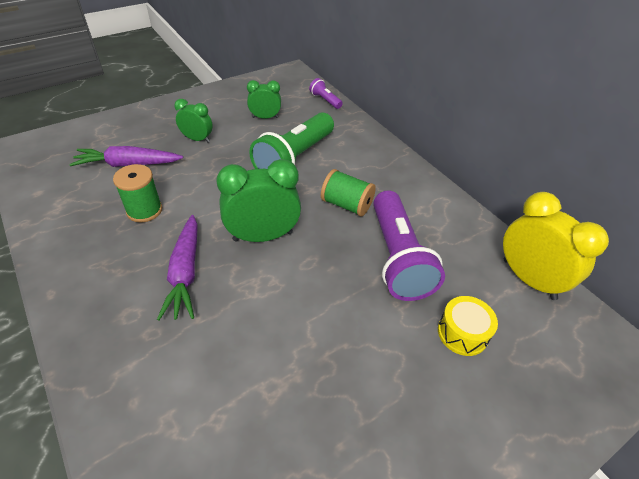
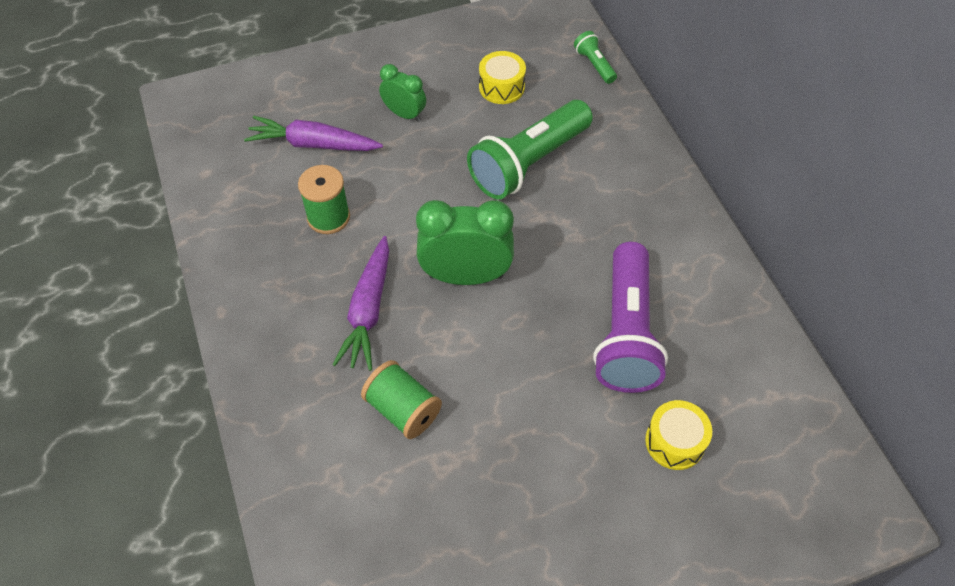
camera: 15 degrees right, 10 degrees up
(265, 117) = (501, 87): green clock -> yellow drum
(325, 100) = (594, 65): purple flashlight -> green flashlight
(346, 205) = (581, 246): green spool -> green spool (403, 410)
(528, 279) = (785, 390): yellow clock -> none

